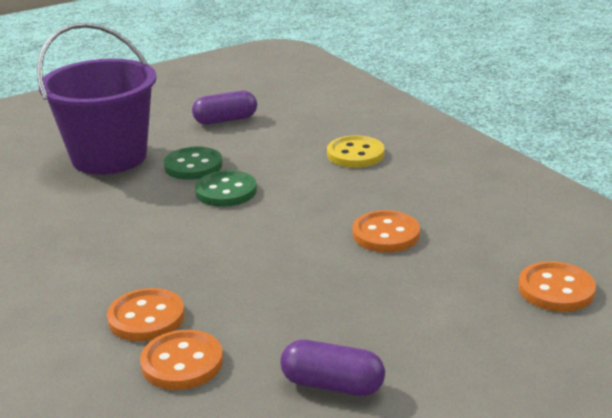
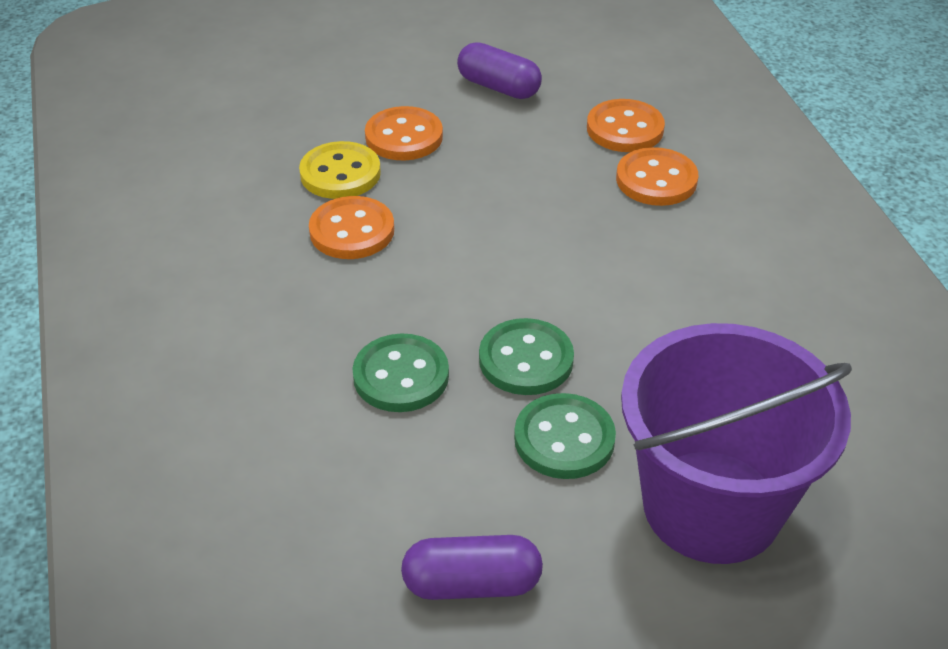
camera: 165 degrees left, 15 degrees up
(299, 173) = (401, 376): none -> green button
(355, 154) = (291, 401): yellow button -> yellow button (340, 173)
(556, 289) = (235, 127): orange button -> orange button (404, 137)

